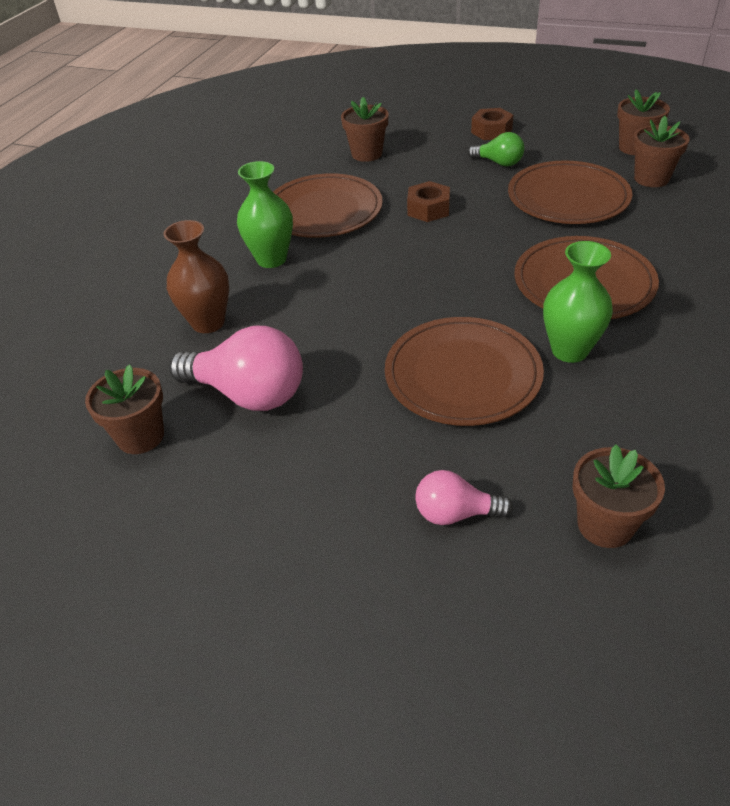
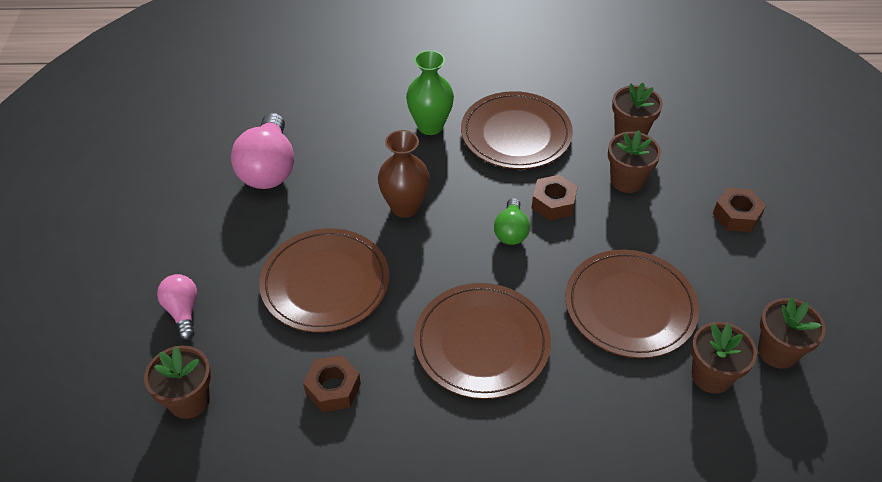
camera: 65 degrees right, 5 degrees up
(140, 436) = (215, 132): brown flower pot -> brown flower pot (627, 180)
(208, 322) = (338, 120): brown vase -> brown vase (405, 207)
(498, 163) = (670, 236): green light bulb -> green light bulb (511, 231)
(569, 350) = (378, 348): green vase -> none
(616, 393) = (333, 388): none -> brown nut

